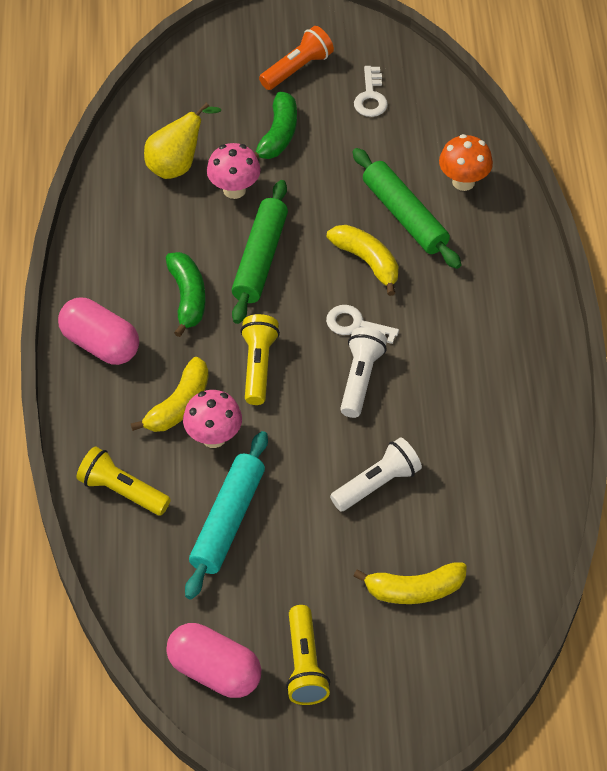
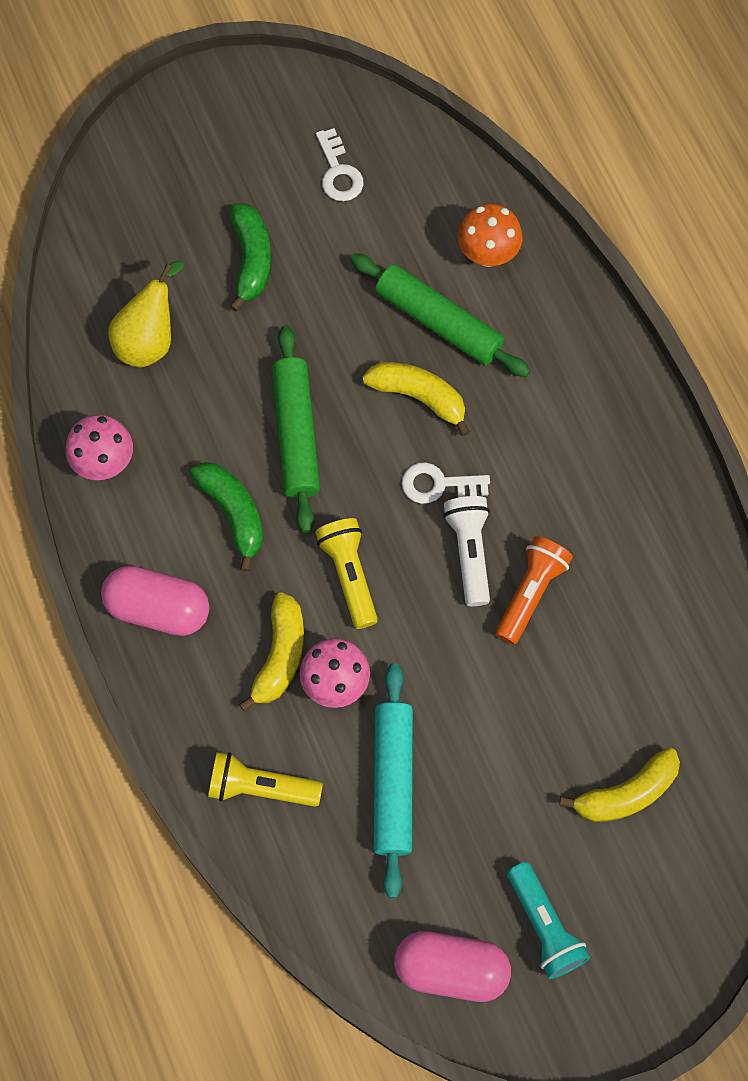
camera: 20 degrees left, 15 degrees up
(234, 189) = (229, 351): pink mushroom -> pink mushroom (104, 462)
(297, 68) = (237, 160): orange flashlight -> orange flashlight (530, 593)
(305, 665) = (544, 926): yellow flashlight -> turquoise flashlight
(377, 483) = (538, 678): white flashlight -> none

